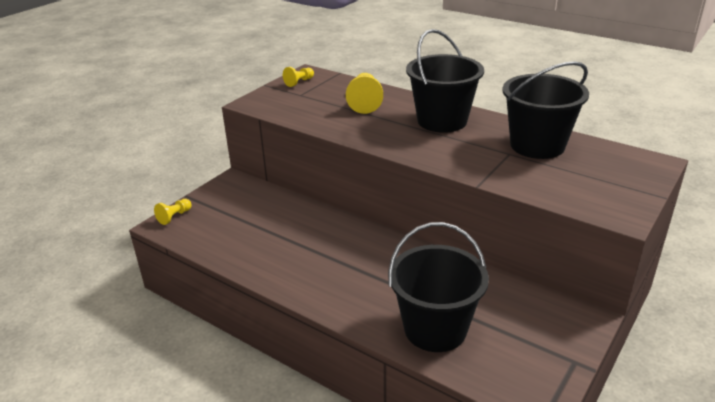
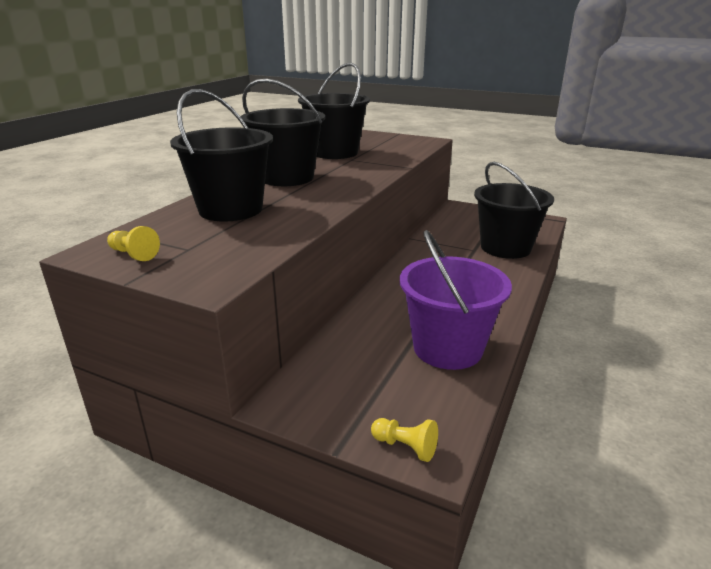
camera: 100 degrees left, 5 degrees down
(254, 247) = (447, 348): none -> purple bucket
(365, 102) = (230, 209): yellow pawn -> black bucket

